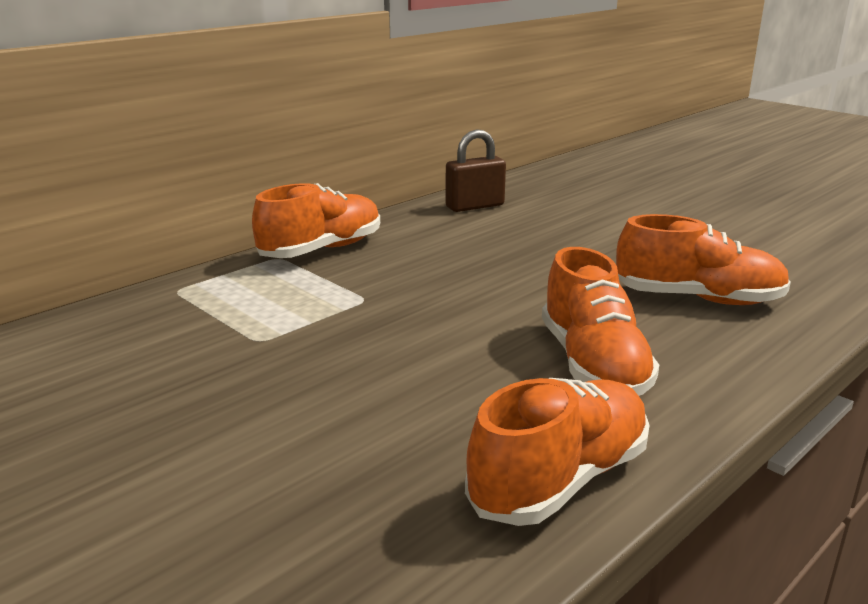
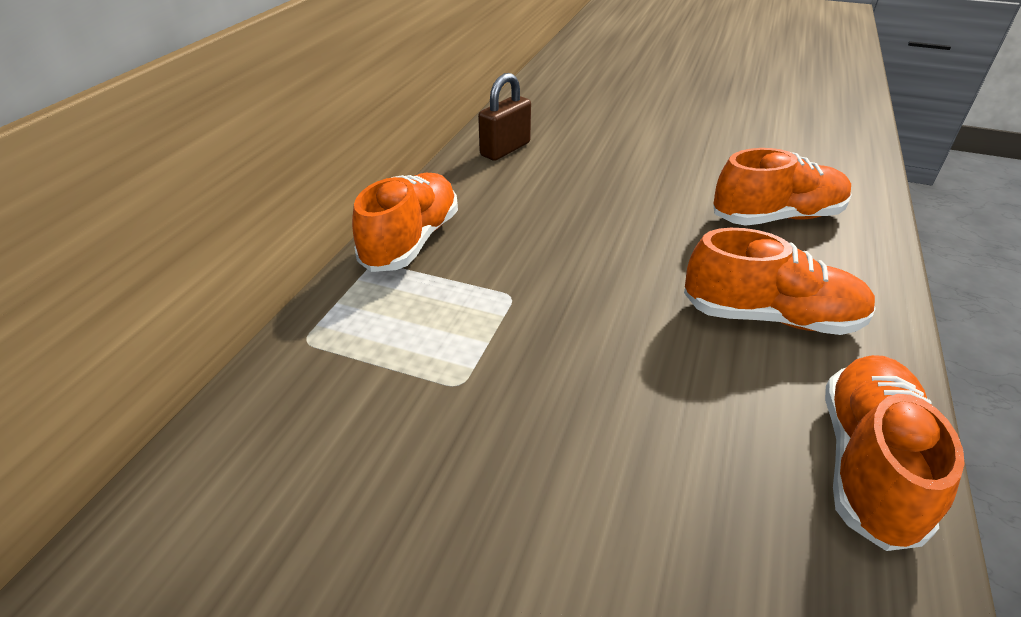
camera: 25 degrees left, 15 degrees up
(593, 364) = (770, 317): orange shoe -> orange shoe turned 45 degrees counterclockwise

